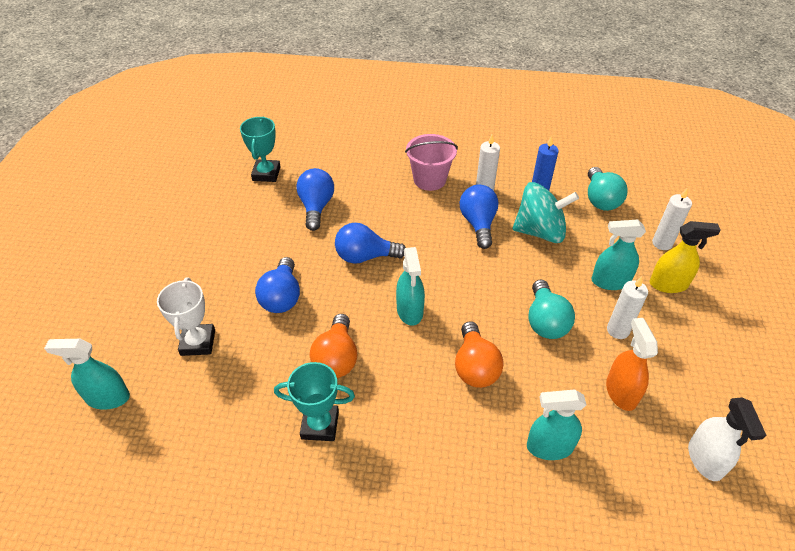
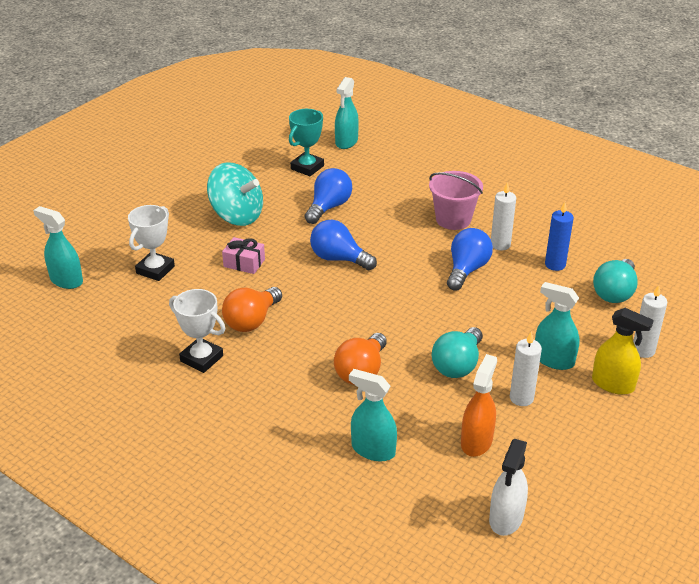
camera: 30 degrees right, 10 degrees down
(282, 297) = (244, 263): blue light bulb -> pink gift
(320, 425) = (201, 358): turquoise trophy -> white trophy
(410, 311) = (342, 312): turquoise spray bottle -> turquoise spray bottle (346, 142)
(540, 231) = (522, 296): turquoise spinning top -> turquoise spinning top (237, 215)

